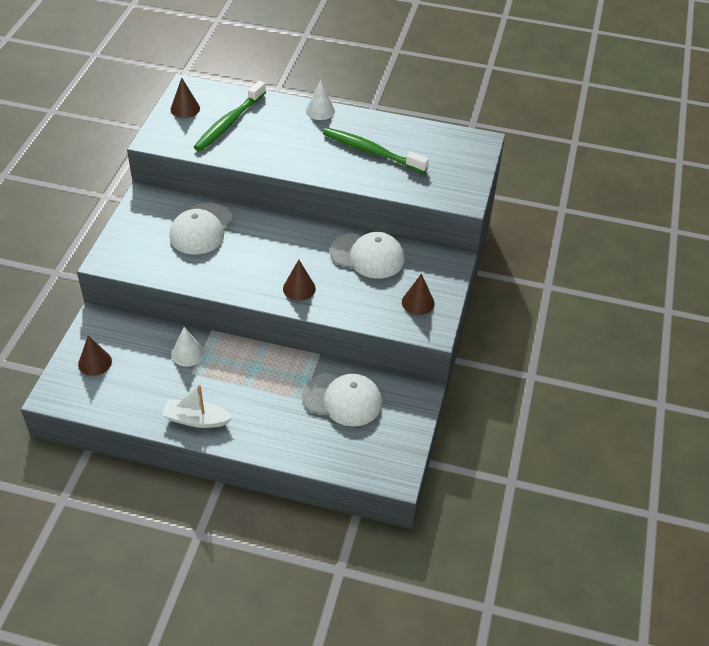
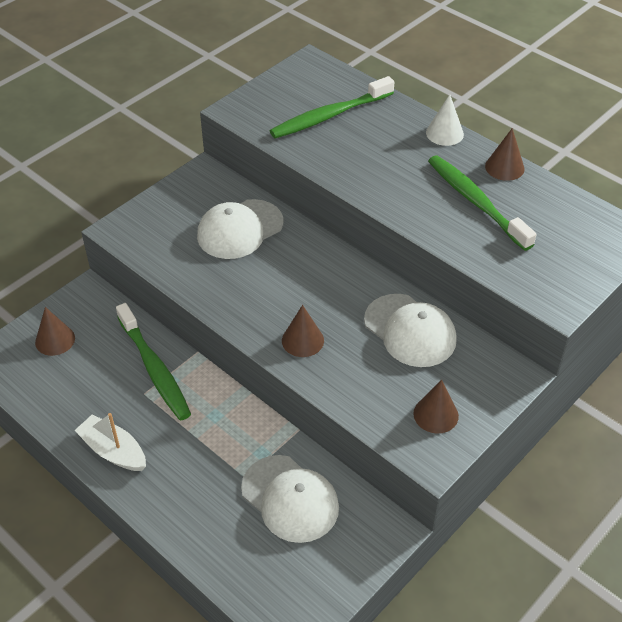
camera: 30 degrees right, 0 degrees up
(185, 108) = (292, 85): brown cone -> brown cone (504, 167)
(187, 353) = (154, 368): white cone -> green toothbrush

